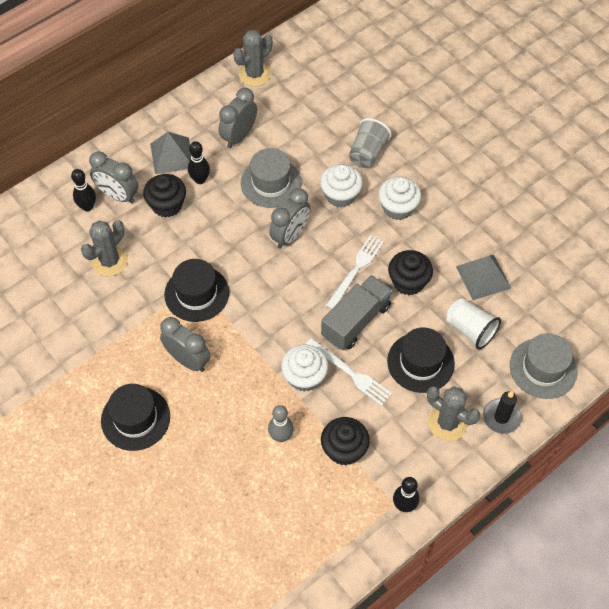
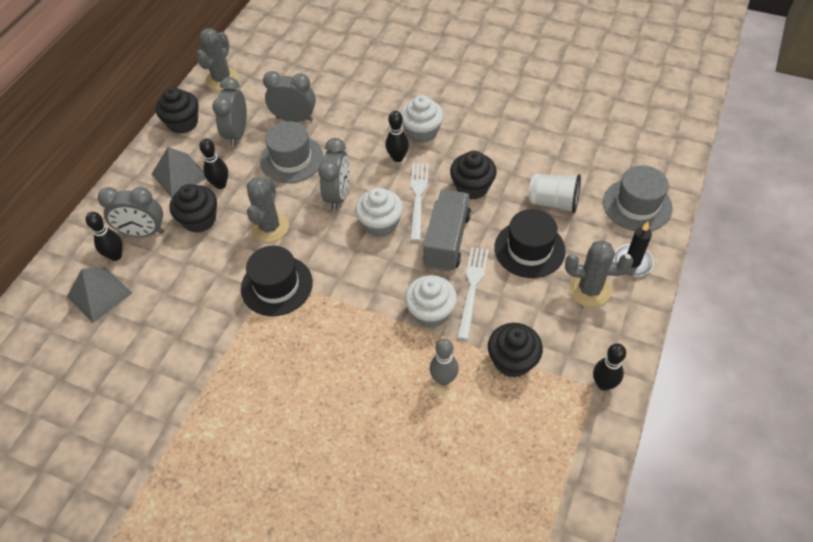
camera: 25 degrees left, 5 degrees down
(109, 261) = (167, 296): grey cactus -> grey cactus (270, 227)
(135, 418) = (282, 436): black hat -> none
(188, 360) = (304, 351): grey clock -> grey clock (294, 119)
(199, 105) = (183, 123): none -> black cupcake
(340, 195) = (363, 143): white cupcake -> white cupcake (380, 224)
(350, 373) = (472, 288): white fork -> white fork turned 90 degrees counterclockwise
(361, 223) = (398, 158): none -> black bowling pin
(367, 153) = (366, 100): grey cup -> none
(483, 277) = (534, 155): grey pyramid -> grey pyramid (99, 294)

